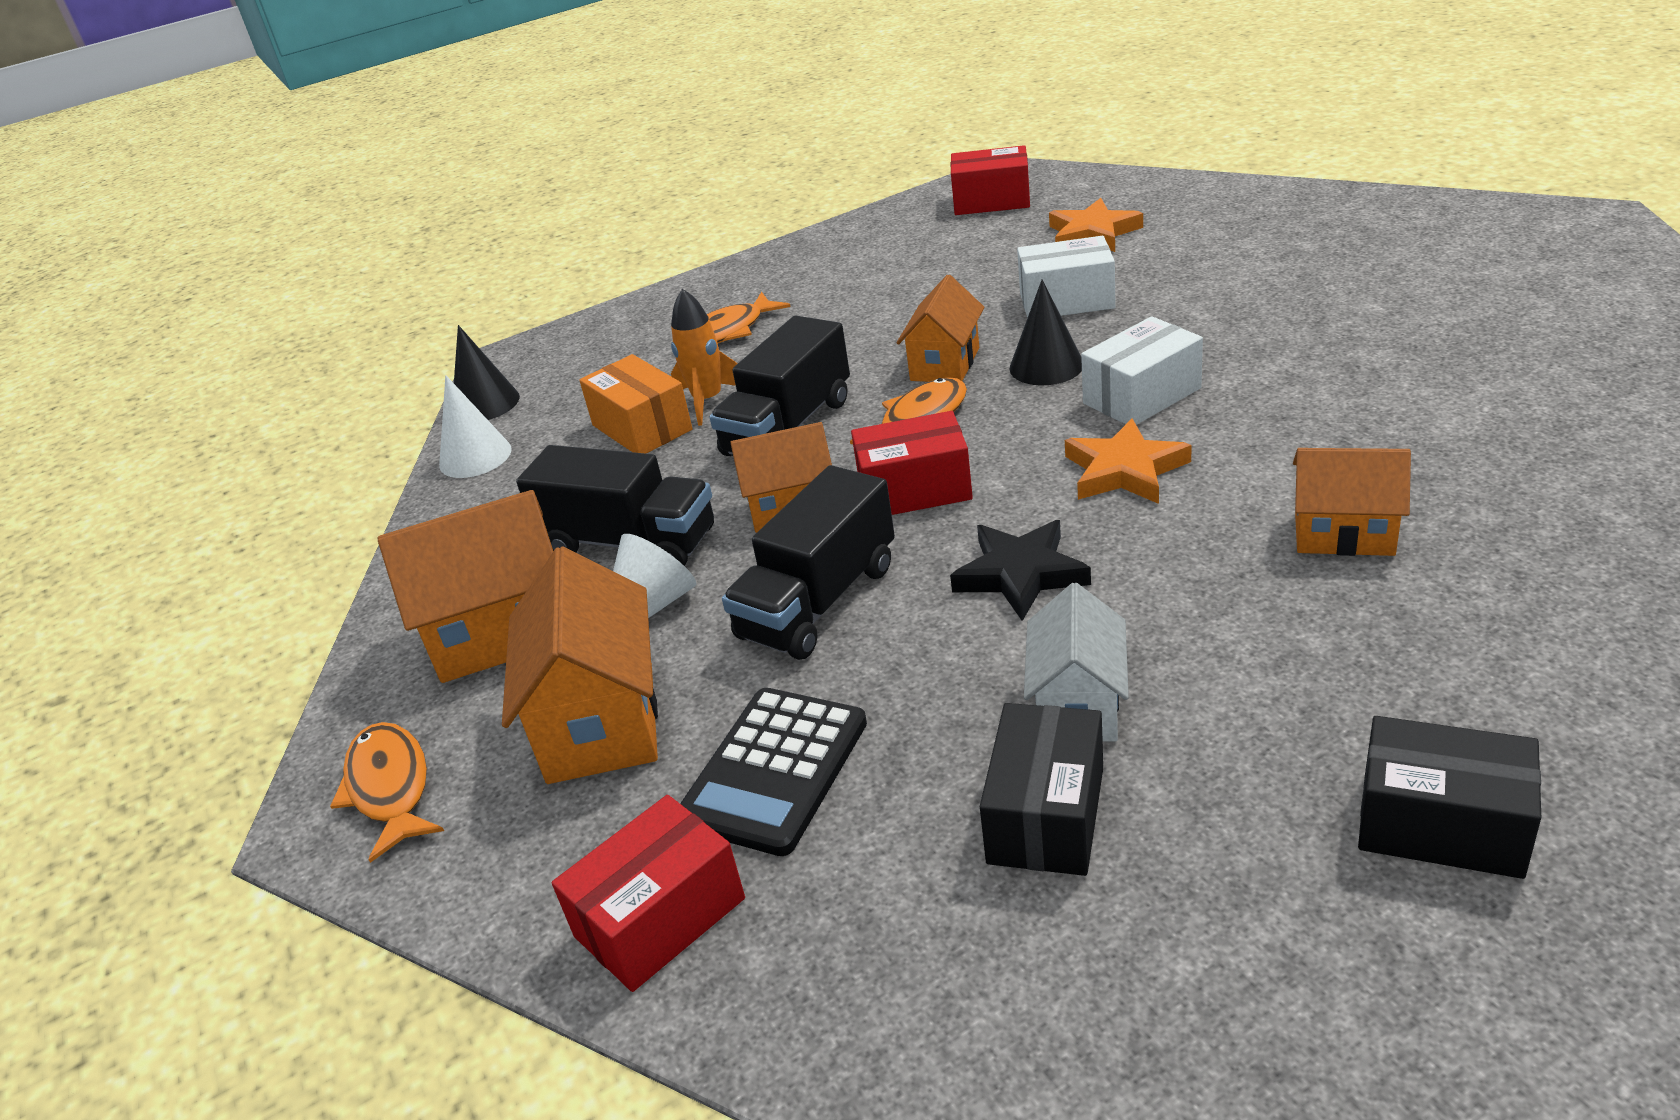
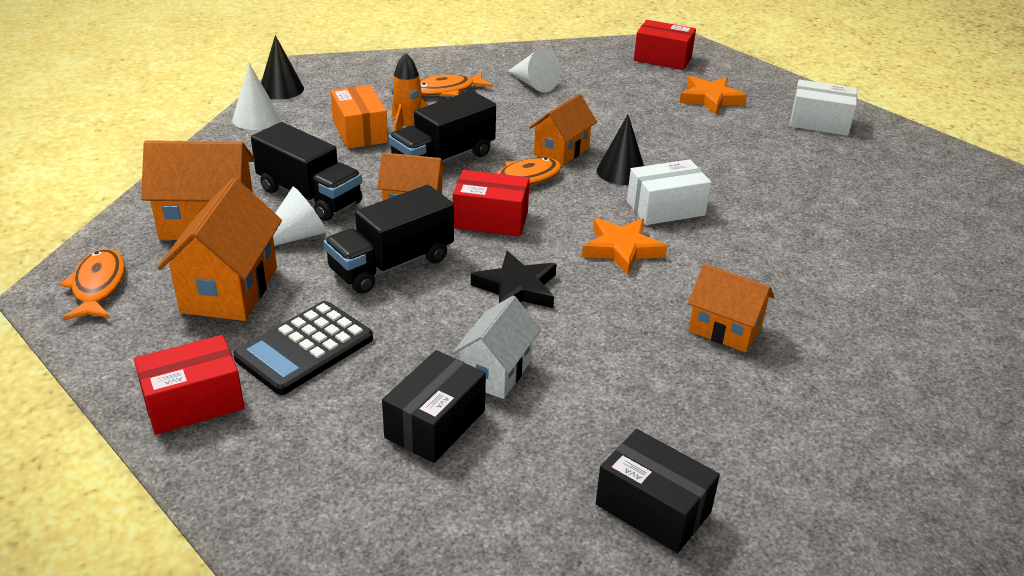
camera: 10 degrees right, 0 degrees up
(842, 286) = (533, 84): none -> white cone
(1066, 301) = (663, 136): white box -> white box (819, 122)

